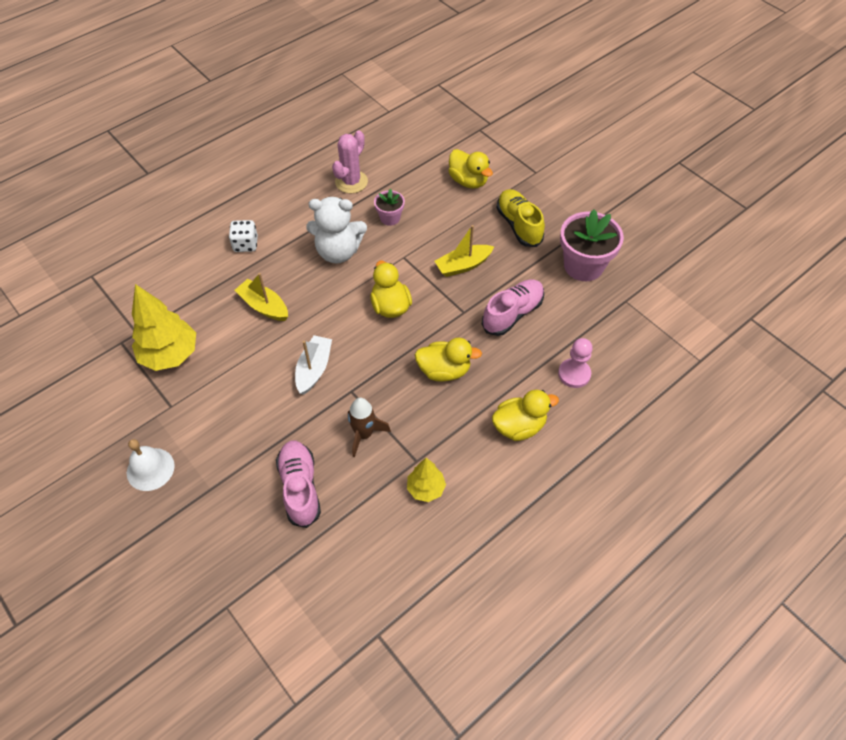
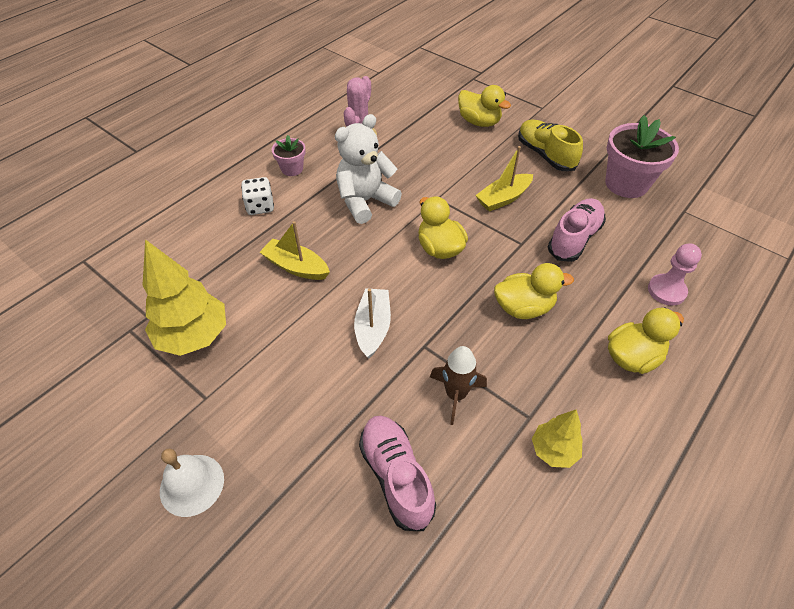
camera: 10 degrees left, 5 degrees down
(338, 252) = (365, 201): white teddy bear -> white teddy bear turned 150 degrees clockwise
(390, 218) = (410, 163): pink flower pot -> pink flower pot (292, 169)

